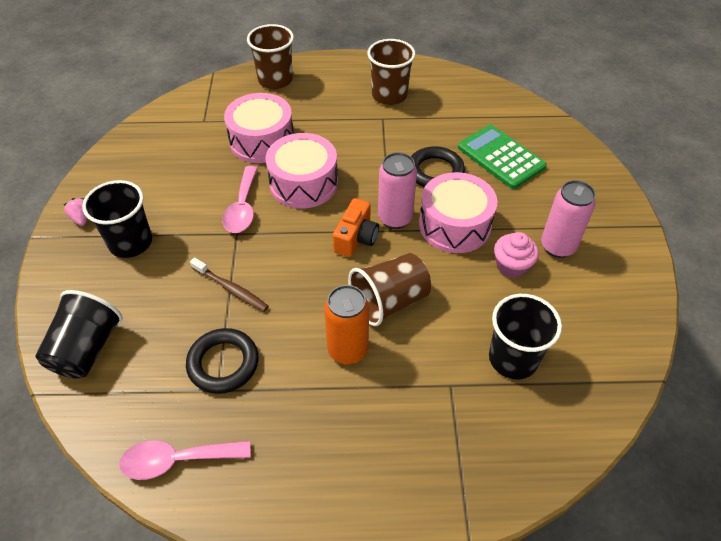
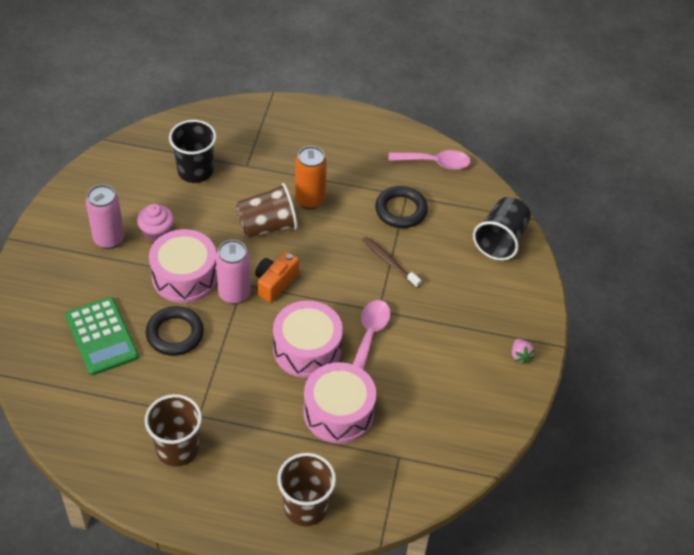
camera: 170 degrees left, 0 degrees up
(130, 242) = (473, 321): black cup -> none

